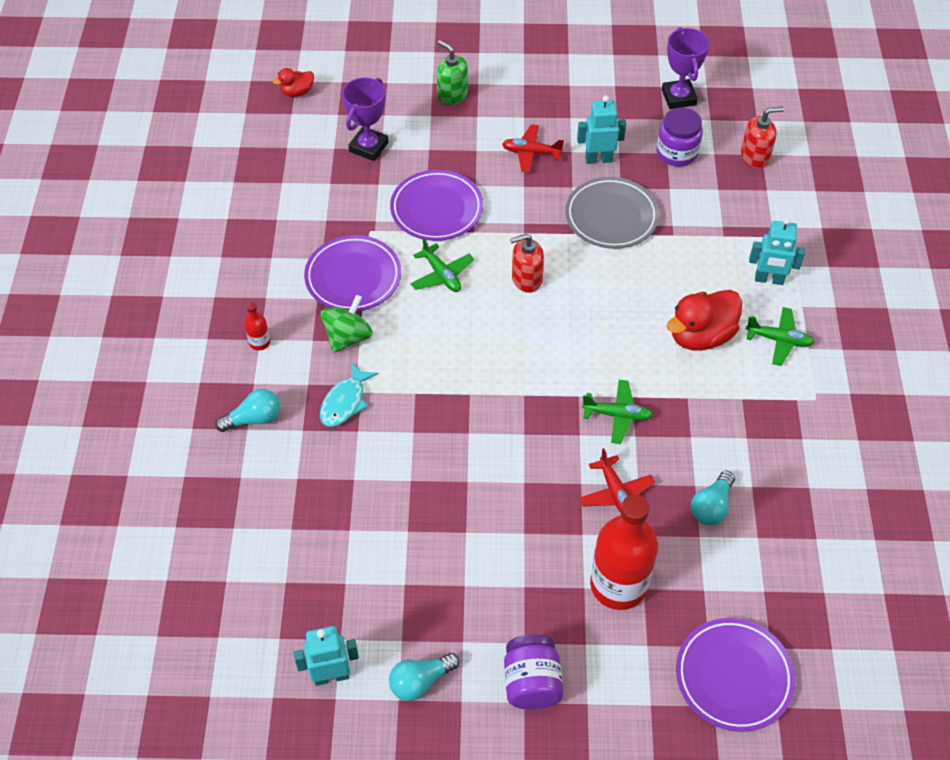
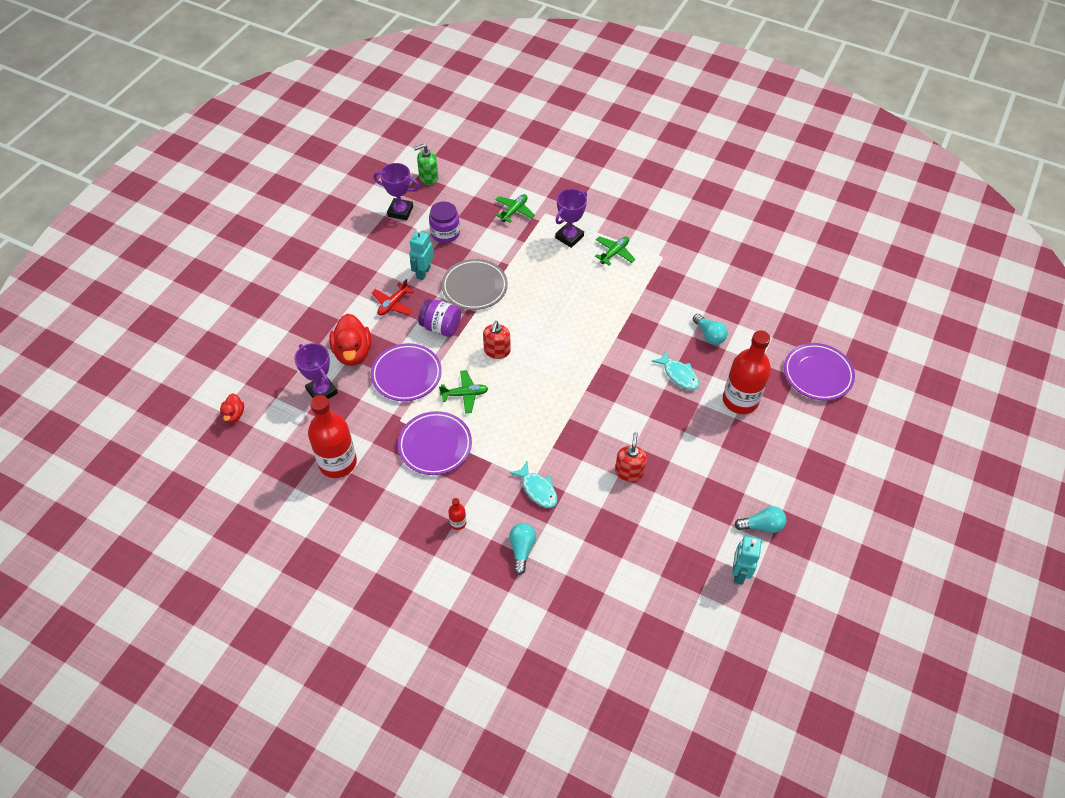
camera: 65 degrees left, 0 degrees up
(283, 202) = (338, 463): none -> red bottle
(348, 337) = (484, 467): green spinning top -> none
(420, 681) = (762, 525): turquoise light bulb -> turquoise light bulb turned 90 degrees counterclockwise
(452, 95) = (308, 324): green soap dispenser -> green soap dispenser (428, 177)
(531, 682) = (784, 469): purple jar -> purple jar (441, 327)
(615, 493) = (679, 375): red plane -> turquoise fish
(617, 415) = (625, 350): green plane -> green plane (514, 211)
(700, 336) = (591, 286): red duck -> red duck (353, 352)
(755, 156) = (473, 199): red soap dispenser -> red soap dispenser (629, 471)
(769, 279) = (569, 237): turquoise robot -> purple trophy

